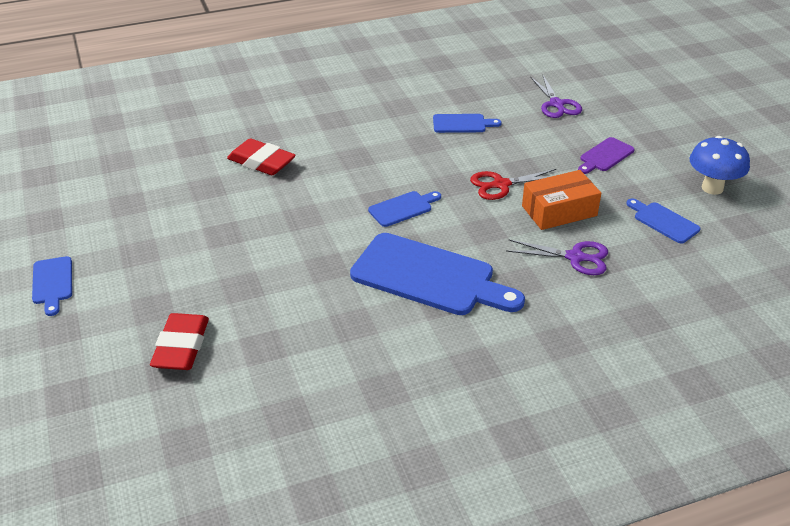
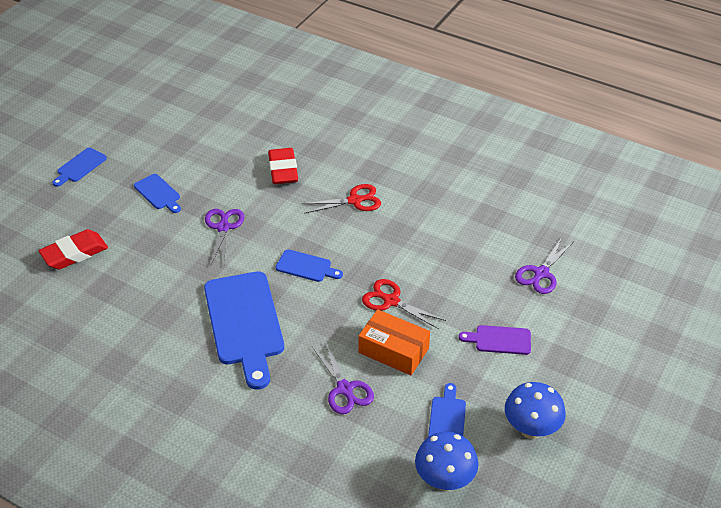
camera: 50 degrees right, 5 degrees up
(286, 230) = (223, 227): none -> purple scissors
(357, 145) = (355, 200): none -> red scissors
(462, 124) = (446, 237): blue cutting board -> blue cutting board (158, 193)
(727, 254) = (444, 480): none -> blue mushroom

